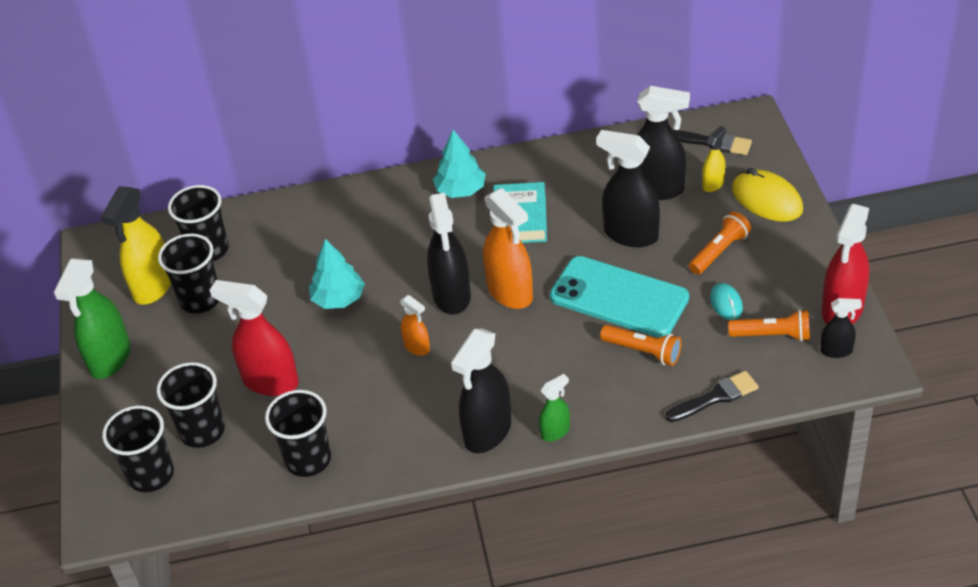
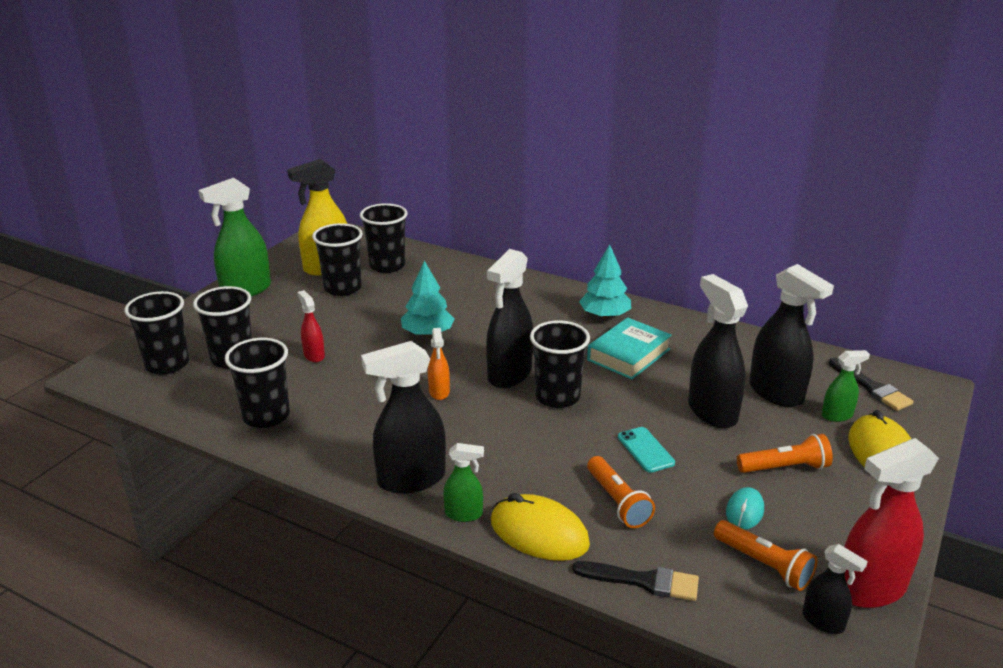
camera: 35 degrees right, 15 degrees down
(270, 382) = (314, 355): red spray bottle -> red spray bottle, size x0.52
(510, 292) = (557, 397): orange spray bottle -> black cup
(619, 297) = (645, 450): turquoise phone -> turquoise phone, size x0.44
(619, 410) = (539, 533): none -> yellow mouse
(713, 184) = (837, 415): yellow spray bottle -> green spray bottle

